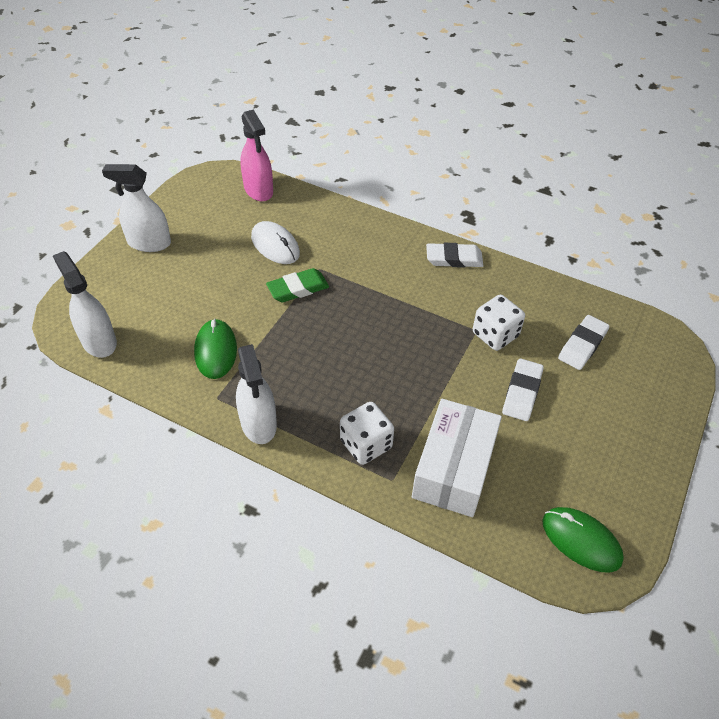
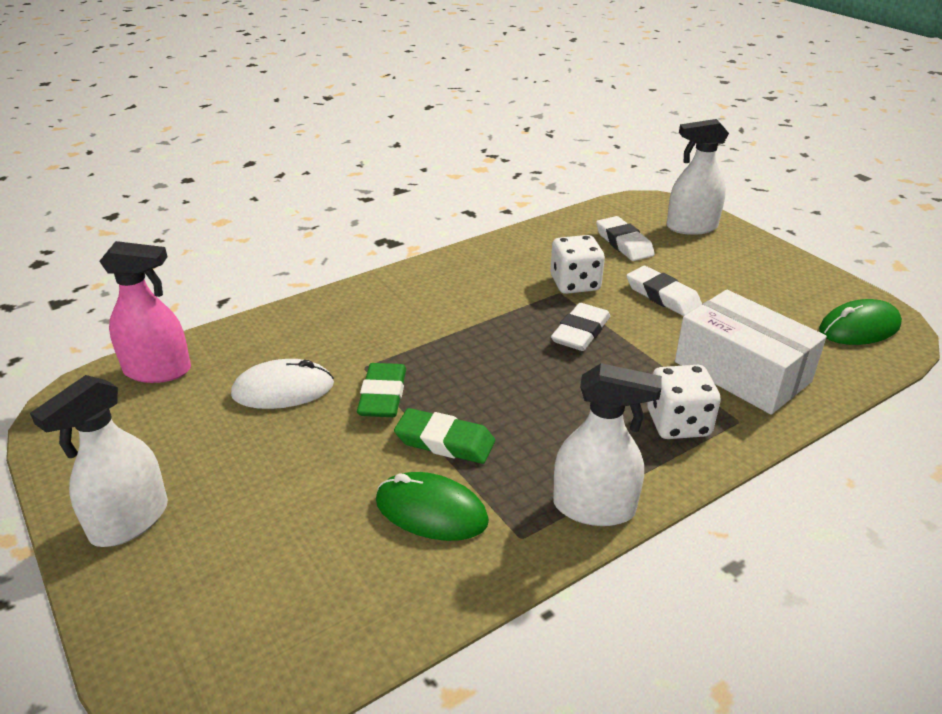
camera: 60 degrees left, 15 degrees down
(99, 341) = (294, 657): white spray bottle -> white spray bottle (691, 227)
(275, 333) = (445, 441): none -> green eraser
(454, 258) = (444, 269): white eraser -> white eraser (580, 332)

